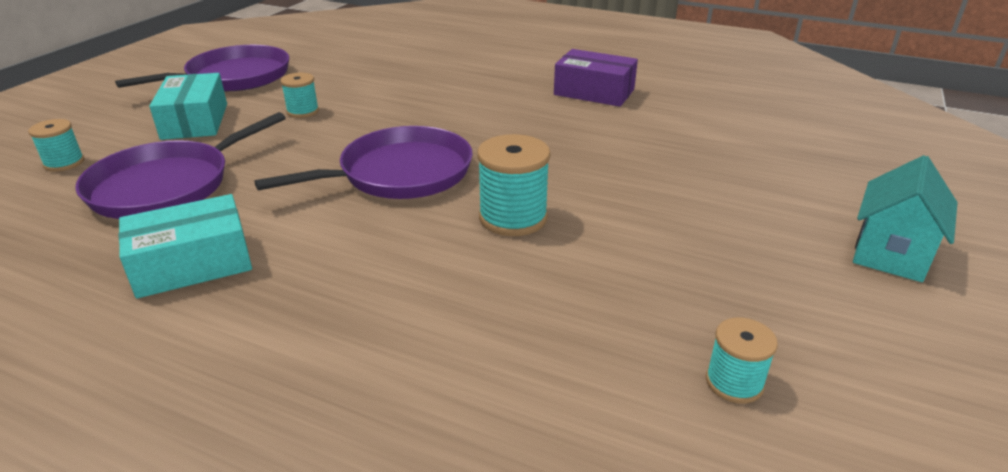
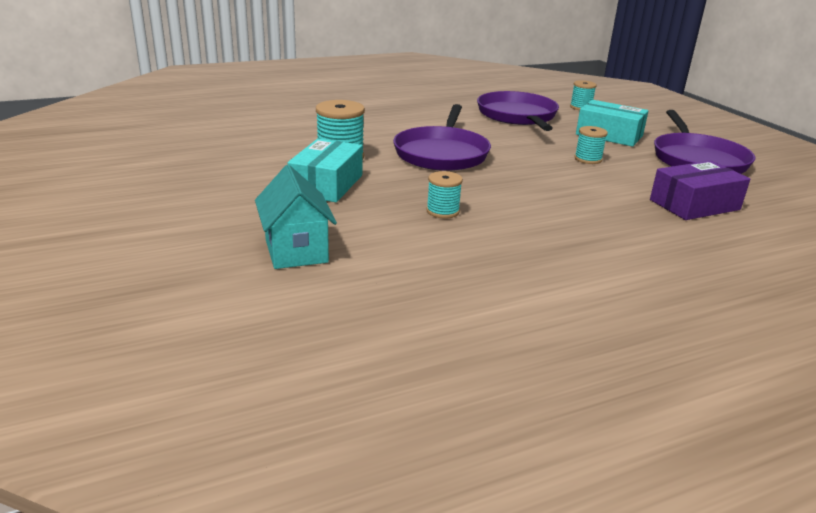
camera: 130 degrees right, 5 degrees down
(192, 264) = (428, 106): turquoise box -> turquoise box (326, 184)
(594, 92) = (468, 264): purple box -> purple box (694, 205)
(734, 382) = (158, 143): turquoise spool -> turquoise spool (442, 211)
(890, 254) = (84, 216): turquoise house -> turquoise house (296, 251)

